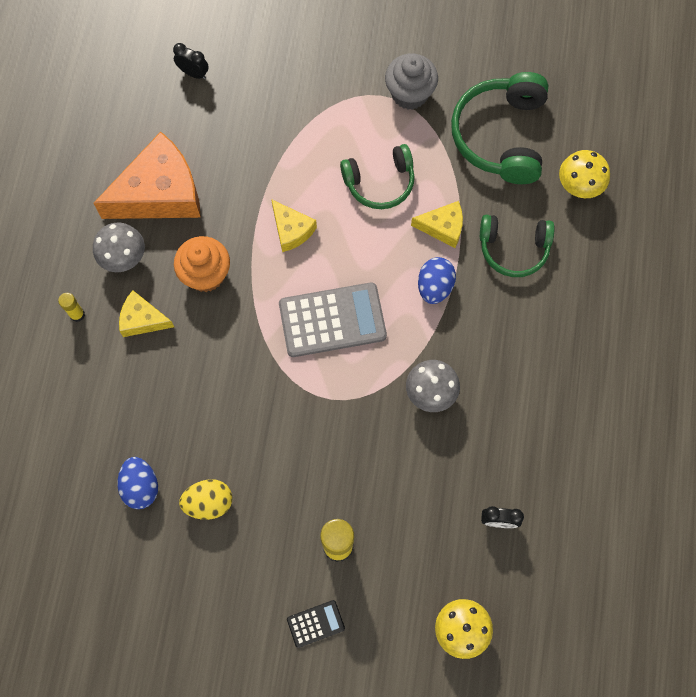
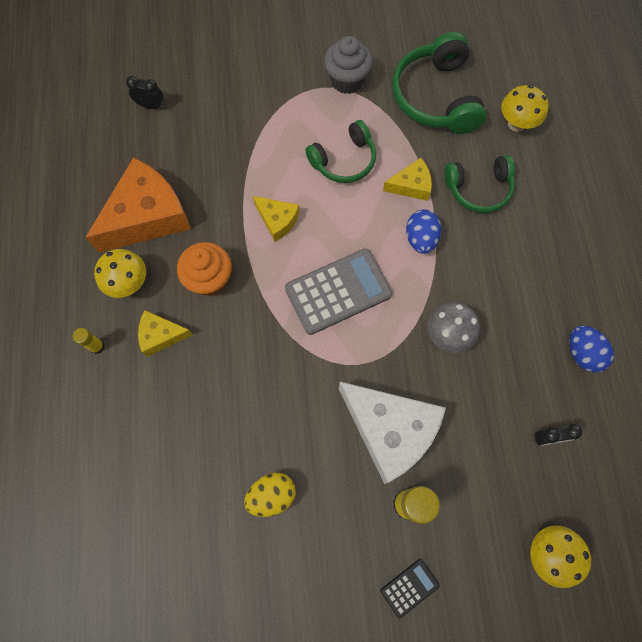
camera: 15 degrees left, 0 degrees up
(124, 258) = (129, 283): grey mushroom -> yellow mushroom
(141, 487) = (201, 497): blue egg -> blue egg (582, 353)
(342, 472) = (390, 430): none -> white cheese

